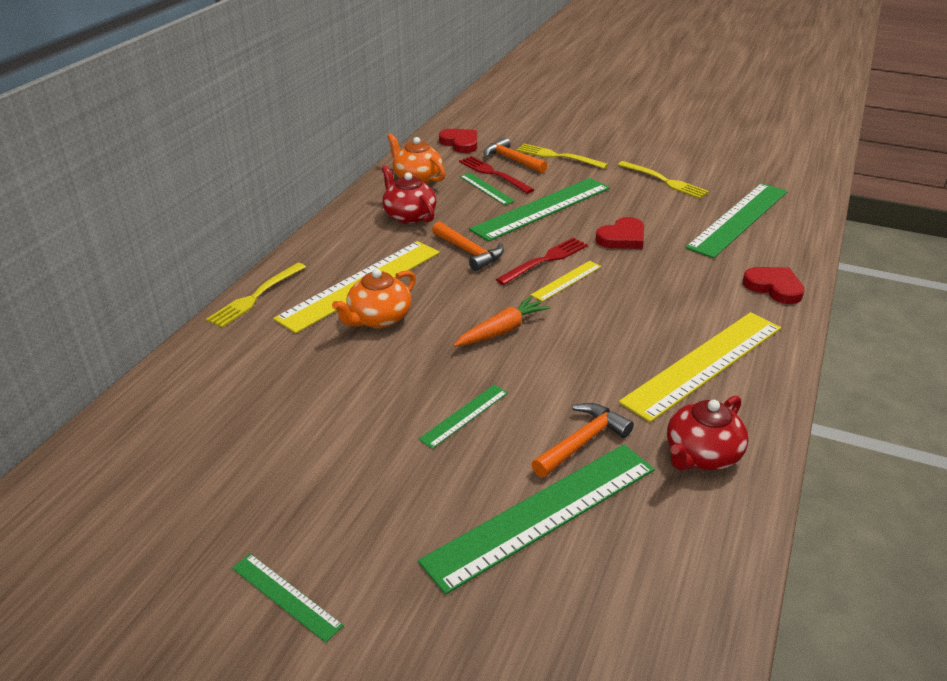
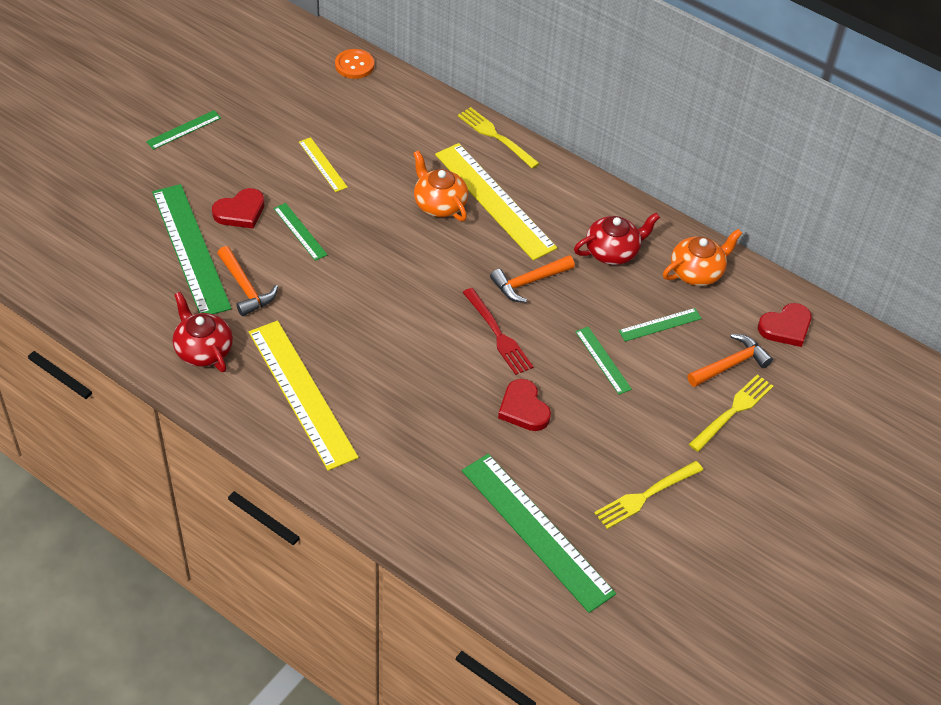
camera: 100 degrees right, 15 degrees up
(116, 431) = (354, 65): none -> orange button
(493, 174) = (696, 339): red fork -> none
(501, 330) = (395, 276): orange carrot -> none
(542, 209) = (603, 360): green ruler -> green ruler, size x0.47
(566, 281) = (457, 340): yellow ruler -> yellow ruler (322, 164)
(774, 287) = (394, 498): red heart -> red heart (240, 212)

